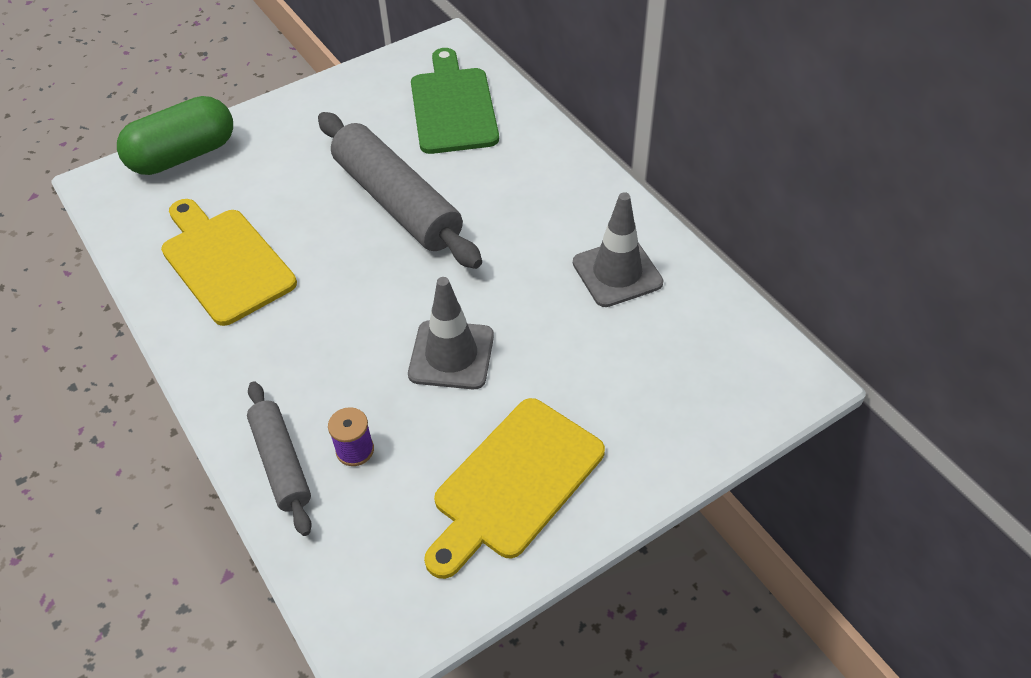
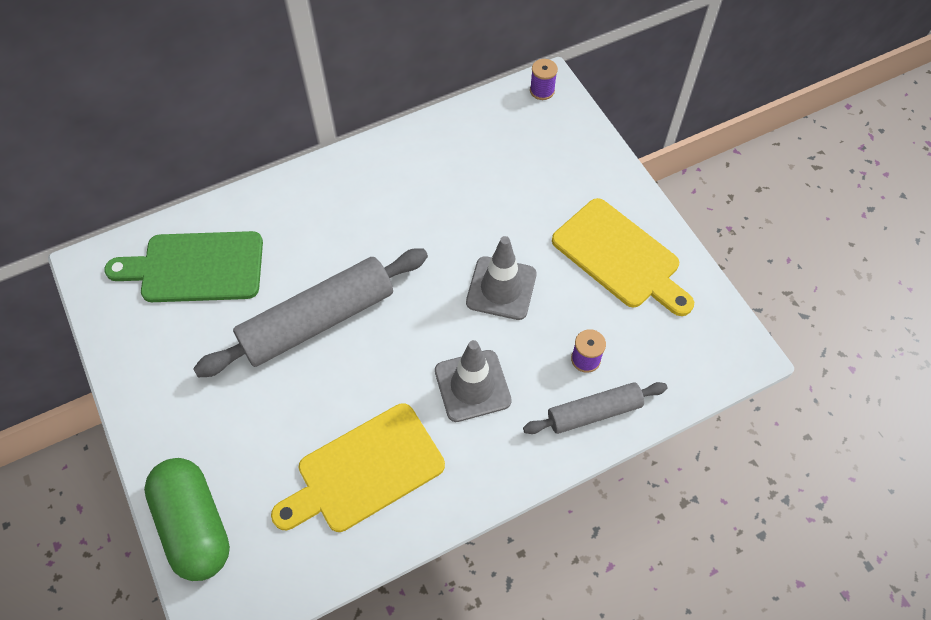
camera: 85 degrees left, 10 degrees up
(617, 273) = (434, 170): grey traffic cone -> grey traffic cone (472, 386)
(786, 373) = (542, 90): none -> purple spool

